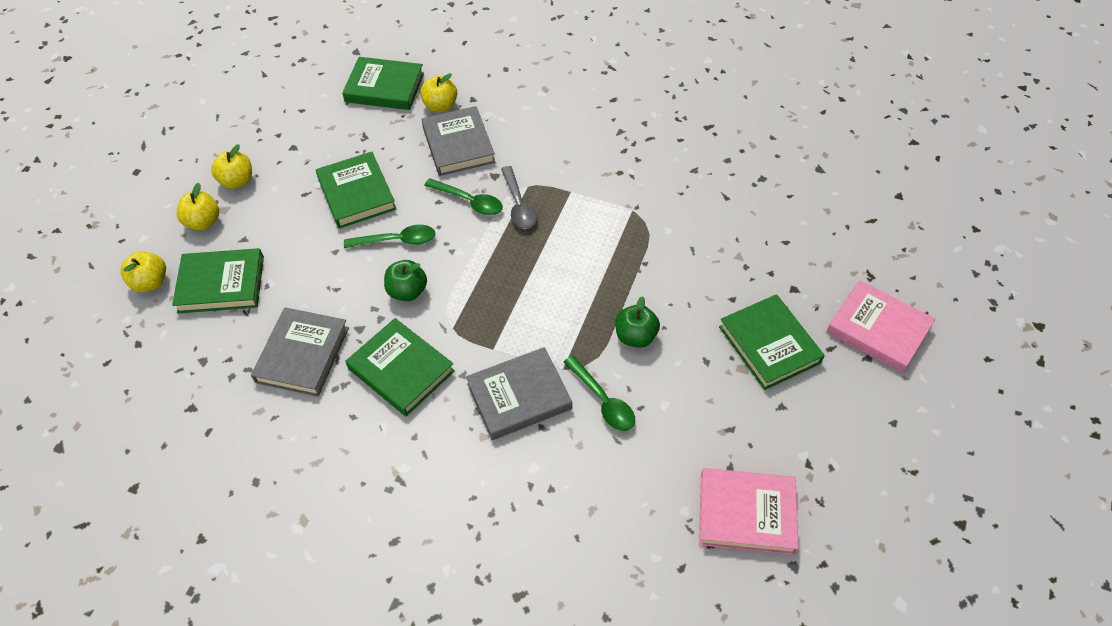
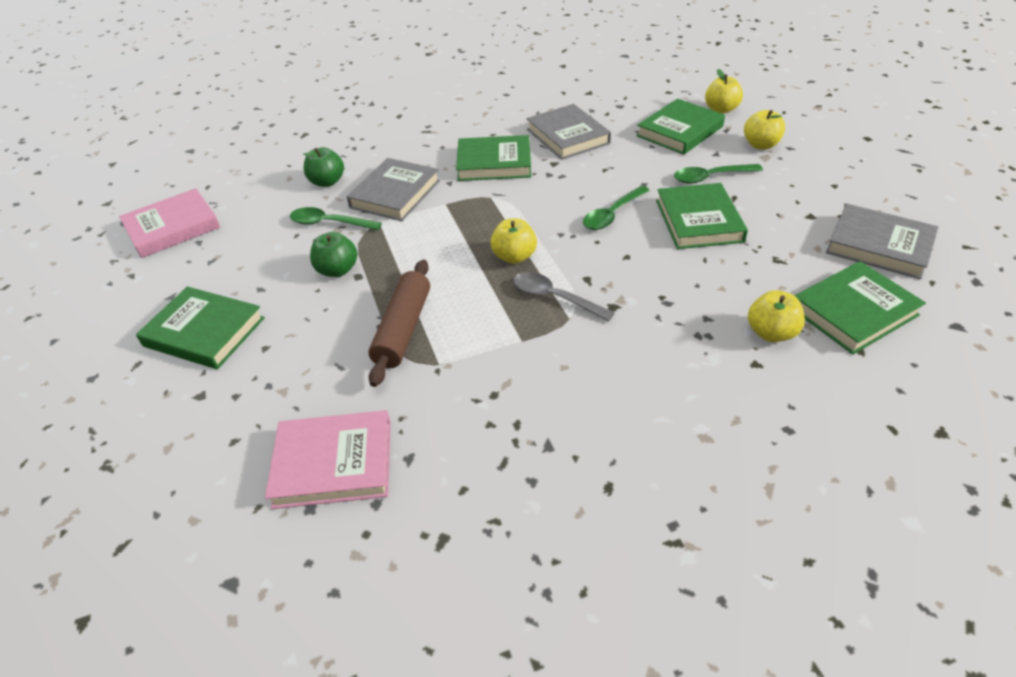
camera: 140 degrees right, 10 degrees down
(237, 181) = (795, 174): yellow apple -> yellow apple (514, 257)
(357, 193) = (698, 221): green book -> green book turned 60 degrees clockwise
(407, 291) = (553, 195): green apple -> green apple (327, 182)
(458, 145) = (689, 310): grey book -> grey book (879, 246)
(469, 201) = (601, 272): green spoon -> green spoon (710, 177)
(632, 249) = (403, 329): none -> brown rolling pin
(878, 329) = (84, 411): pink book -> pink book (333, 463)

